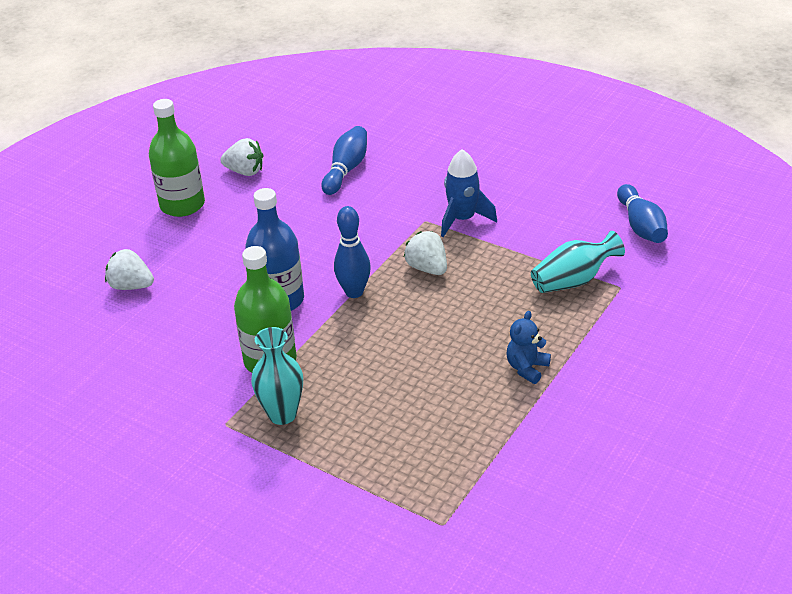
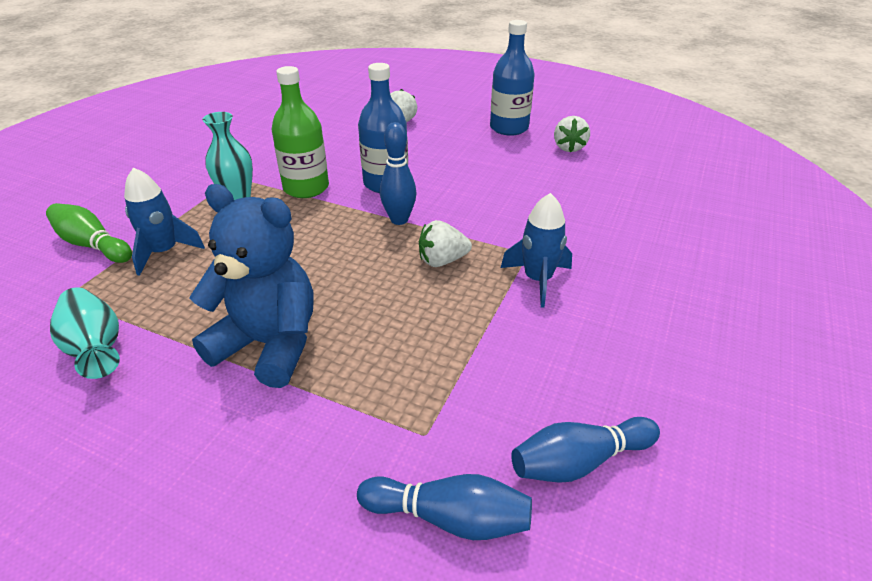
camera: 80 degrees right, 0 degrees up
(182, 205) = (509, 128): green bottle -> blue bottle
(346, 170) = (598, 197): blue bowling pin -> blue bowling pin (449, 517)
(349, 526) = (92, 245): none -> green bowling pin
(376, 460) = (164, 252): none -> blue rocket
(427, 268) = (442, 261): white strawberry -> white strawberry turned 150 degrees counterclockwise
(527, 368) = (269, 344): blue teddy bear -> blue teddy bear, size x2.23
(573, 281) = (433, 382): turquoise vase -> turquoise vase (96, 347)

